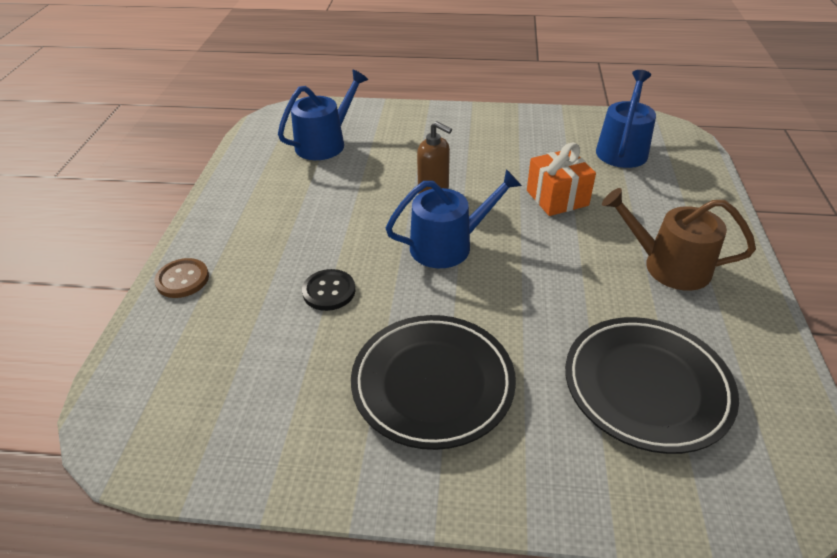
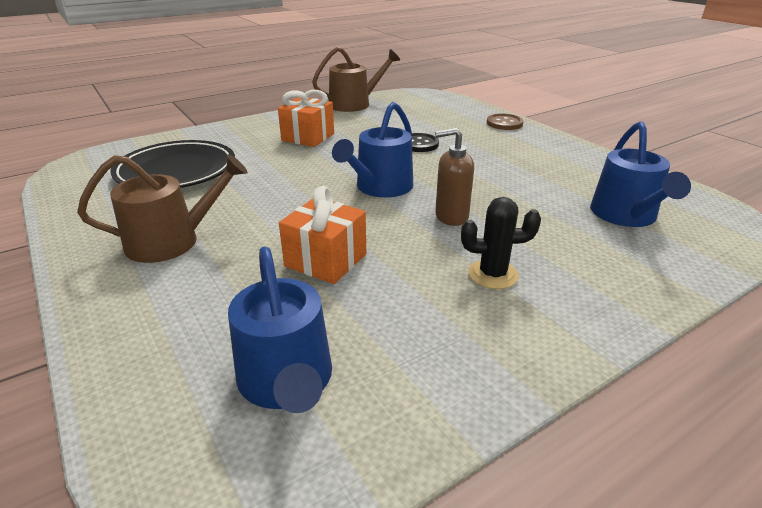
camera: 140 degrees right, 10 degrees down
(258, 465) = (354, 104): none -> brown watering can
(433, 384) = (308, 137): black plate -> orange gift
(466, 149) = (493, 274): none -> black cactus

